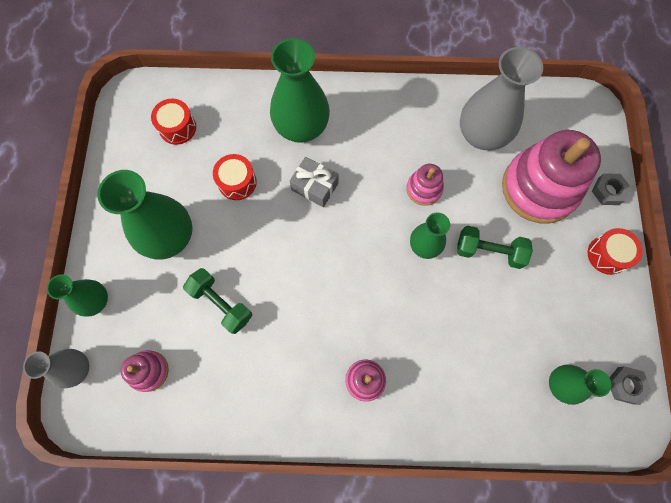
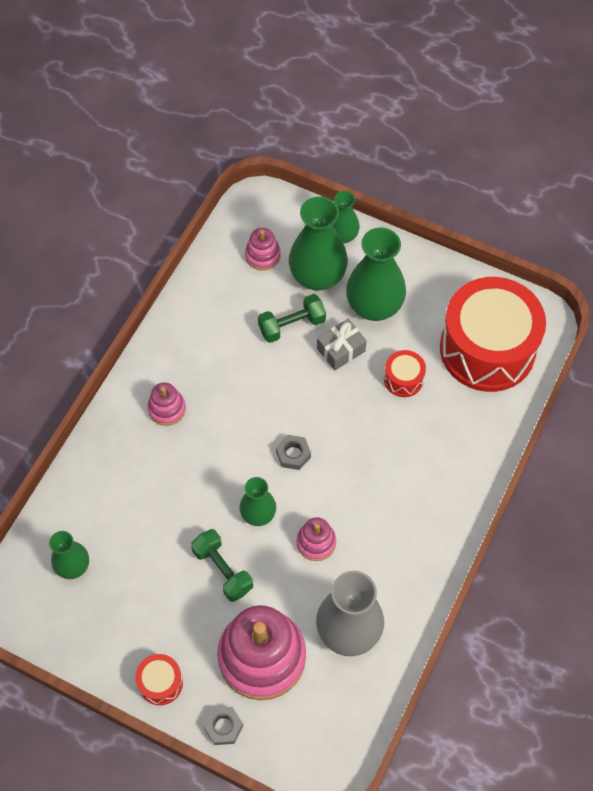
camera: 115 degrees right, 10 degrees down
(77, 369) = (291, 208): grey vase -> none
(177, 128) = (487, 349): red drum -> red drum, size x2.43
(301, 128) = (437, 458): green vase -> green vase (317, 276)
(314, 186) = (366, 444): grey gift -> grey gift (341, 350)
(489, 251) = (223, 570): green dumbbell -> green dumbbell turned 75 degrees counterclockwise
(625, 385) = (40, 622): grey nut -> grey nut (293, 454)

